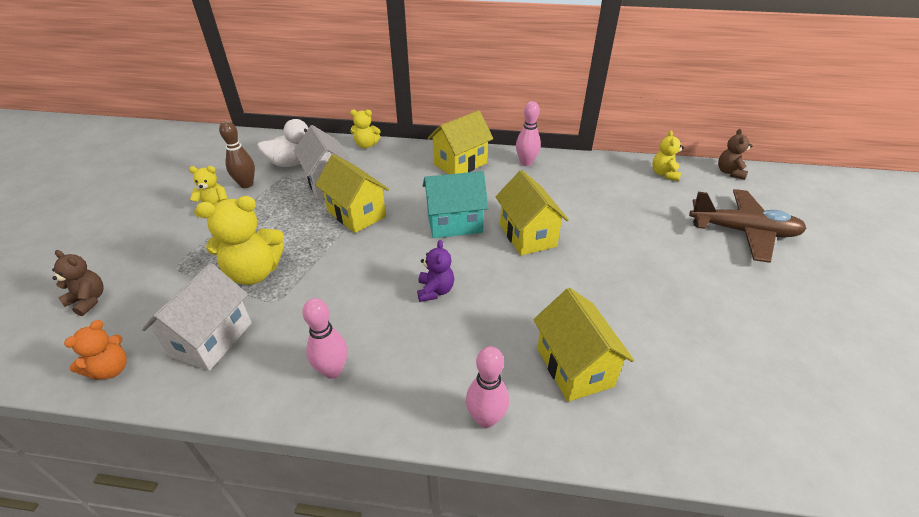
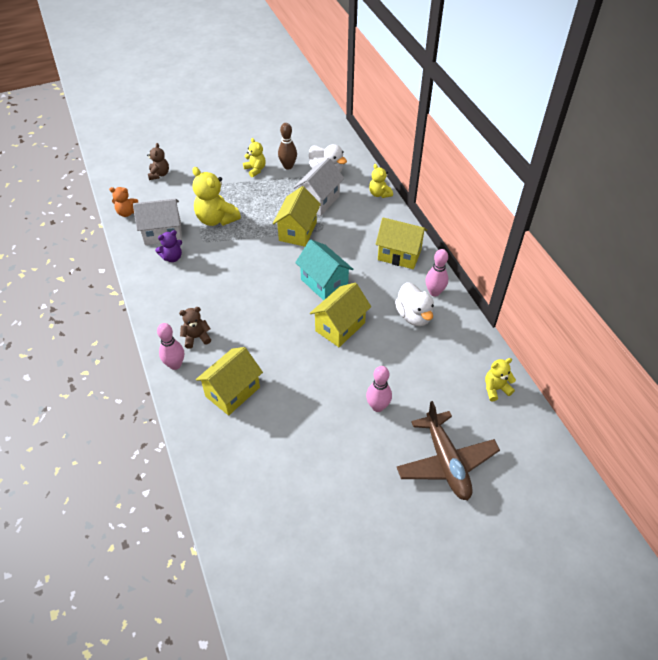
camera: 60 degrees right, 10 degrees up
(332, 370) = (170, 289): pink bowling pin -> pink bowling pin (377, 406)
(435, 291) = (253, 303): purple teddy bear -> purple teddy bear (172, 257)
(547, 184) = (414, 316): none -> white duck
(729, 172) = (542, 438): brown teddy bear -> brown teddy bear (196, 337)

